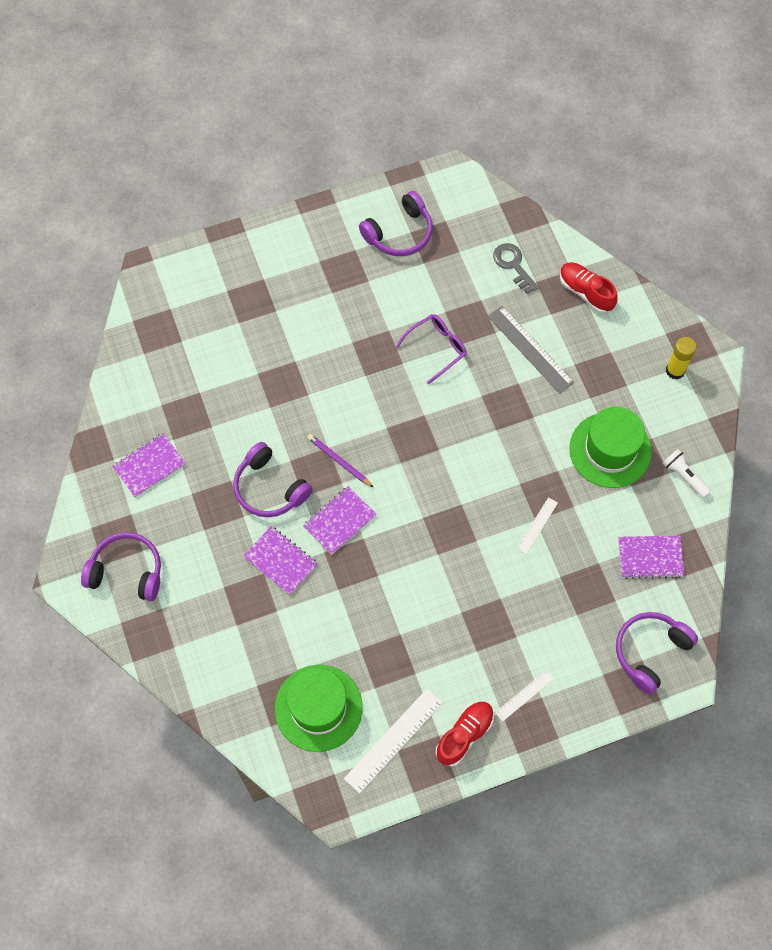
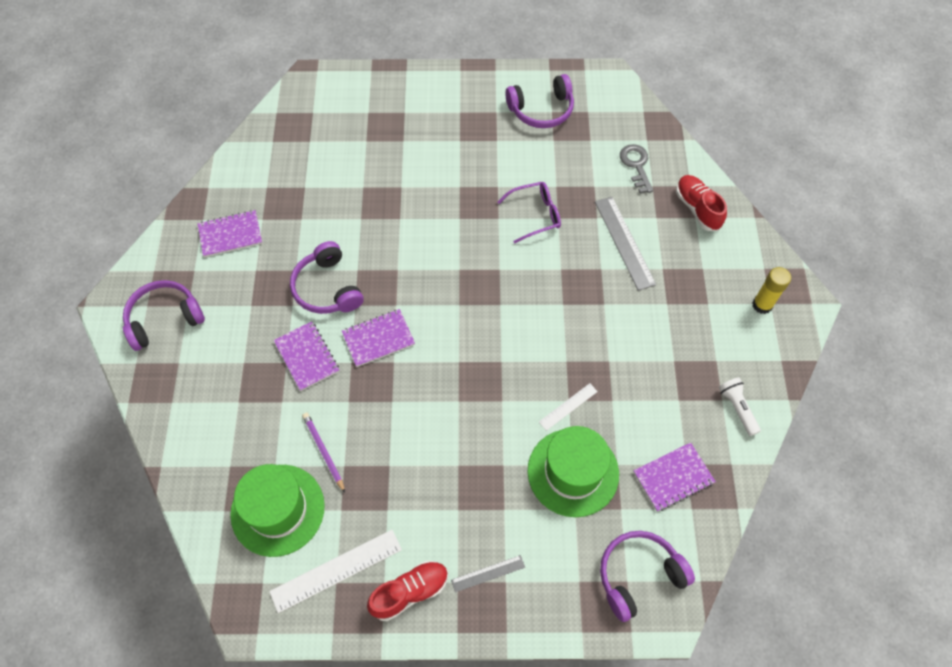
camera: 20 degrees right, 5 degrees down
(127, 572) = (164, 319): purple headphones -> purple headphones turned 60 degrees counterclockwise
(339, 461) = (402, 285): purple pencil -> purple pencil (324, 451)
(524, 695) = (488, 573): white ruler -> grey ruler
(610, 450) = (669, 358): green hat -> green hat (573, 472)
(650, 557) = (673, 477): purple notebook -> purple notebook turned 45 degrees counterclockwise

